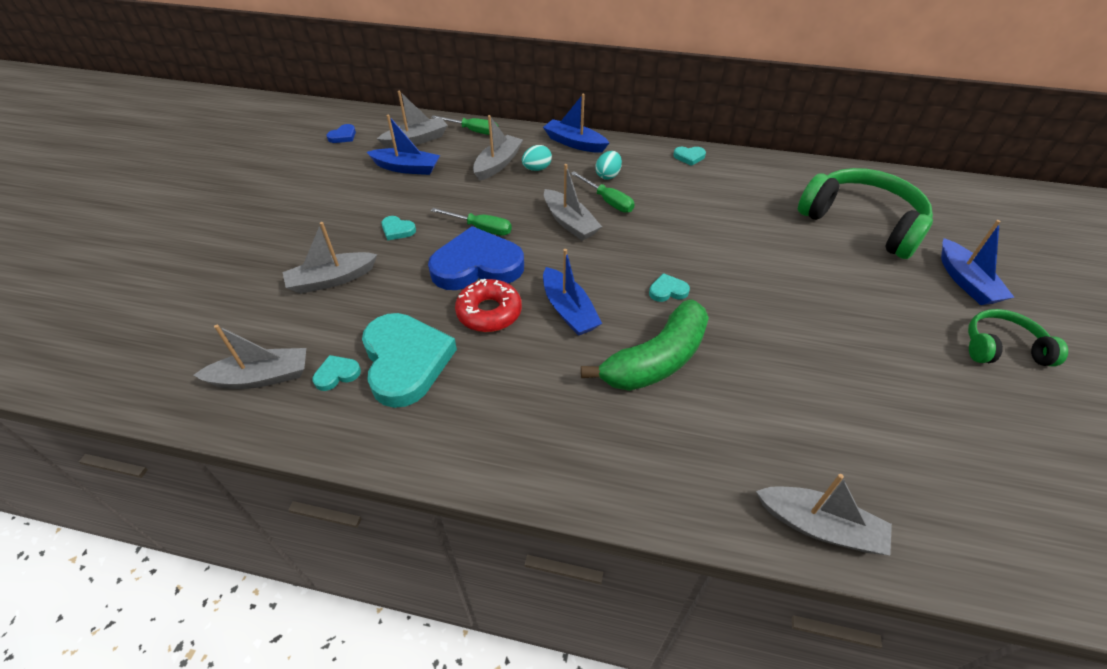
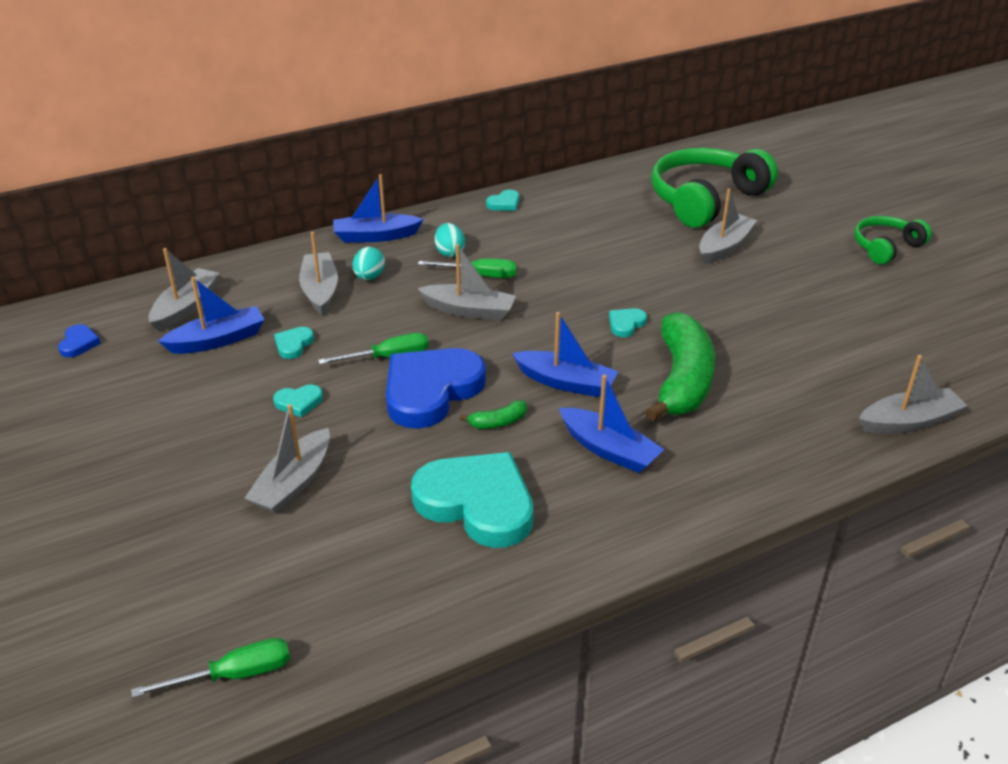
camera: 40 degrees left, 10 degrees down
(262, 377) = (350, 602): grey boat -> grey boat (724, 247)
(337, 374) = (426, 553): turquoise heart -> turquoise heart (293, 345)
(473, 131) = (243, 270): green screwdriver -> green screwdriver (234, 675)
(489, 312) = (498, 422): red donut -> green banana
(861, 222) = (705, 199): green headphones -> green headphones turned 45 degrees counterclockwise
(966, 281) = (819, 211): blue boat -> blue boat (609, 449)

